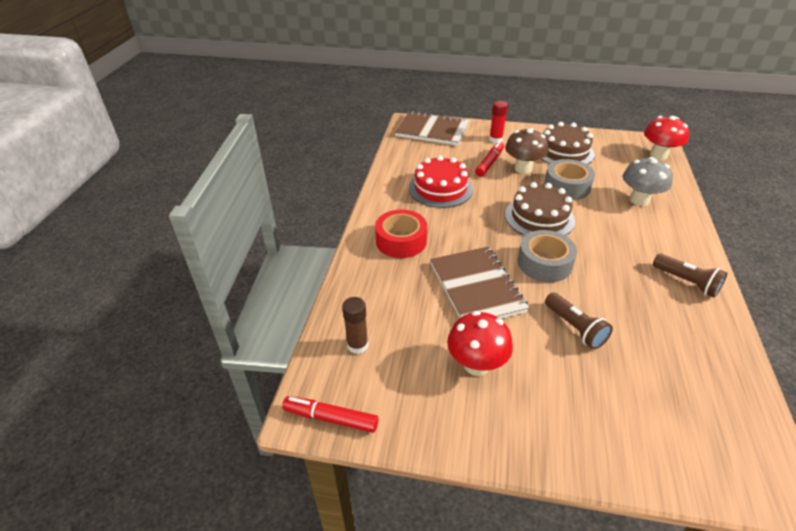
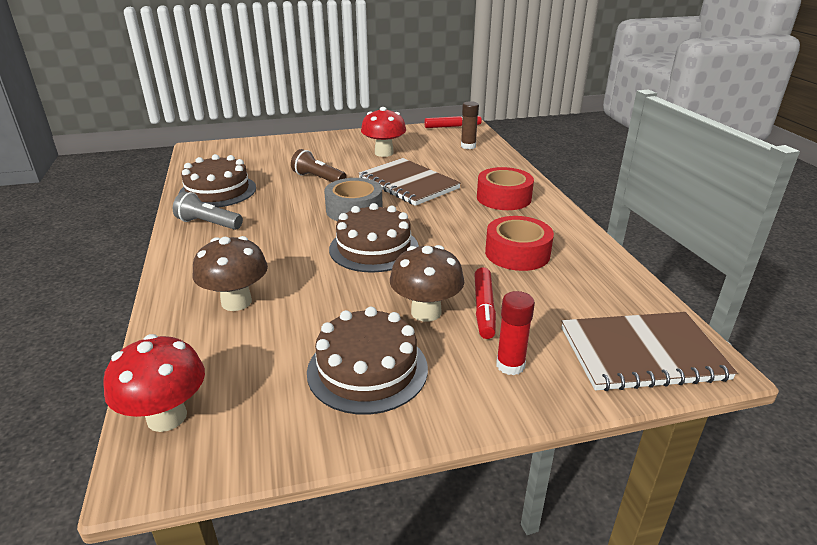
camera: 155 degrees right, 10 degrees down
(440, 188) = (517, 253): red cake -> red tape
(567, 186) = (347, 298): grey tape -> none
(639, 200) = (236, 302): grey mushroom -> brown mushroom
(686, 282) = (208, 224): brown flashlight -> grey flashlight
(696, 338) = (218, 191): none -> brown cake

